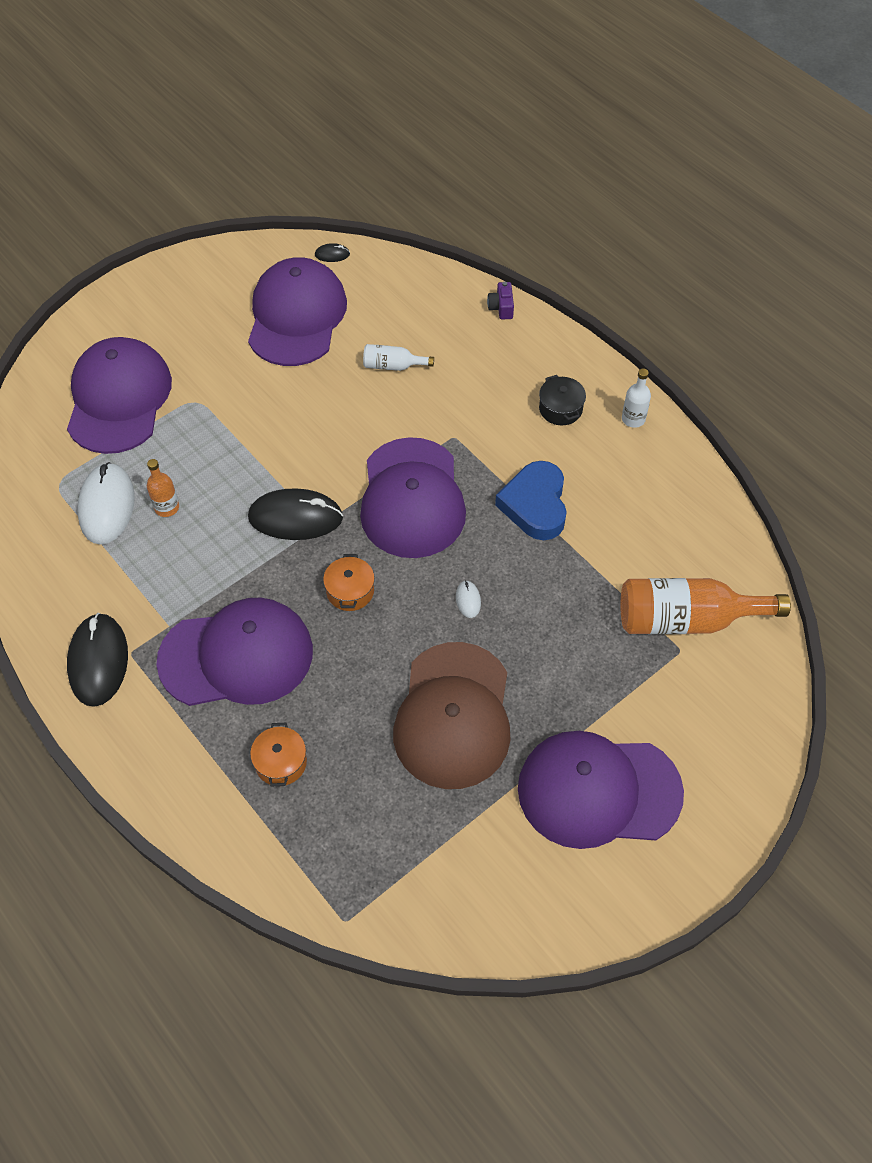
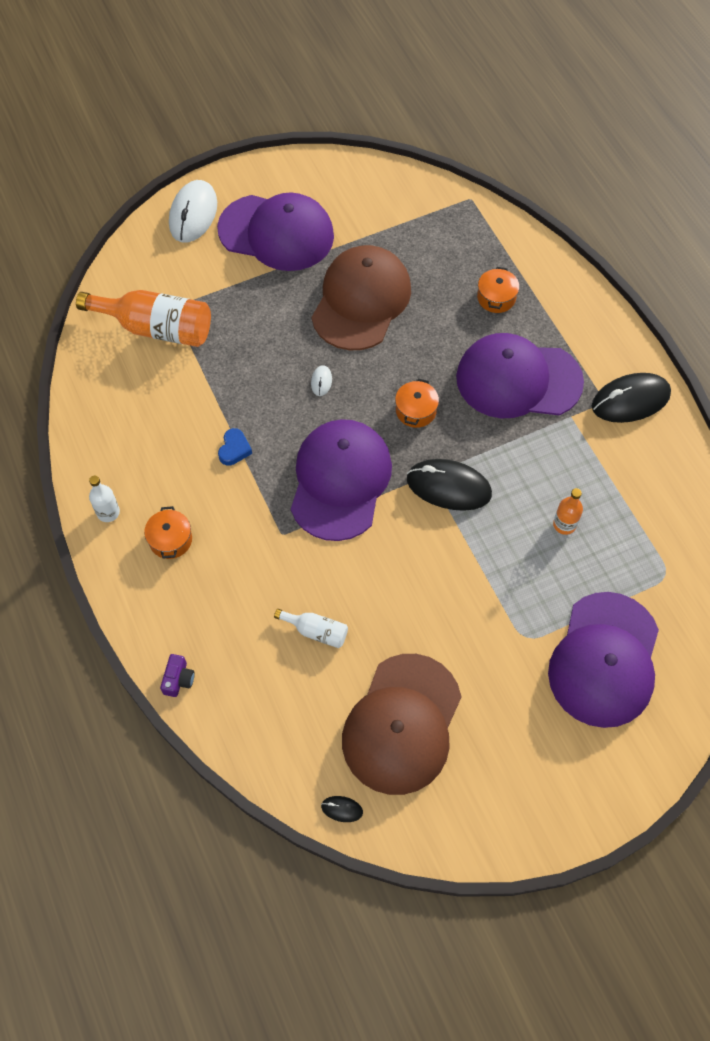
camera: 165 degrees left, 5 degrees up
(98, 661) = (630, 400): black mouse -> black mouse turned 60 degrees clockwise
(107, 506) = (620, 539): white mouse -> white mouse (193, 214)
(296, 316) = (402, 724): purple cap -> brown cap
(535, 505) = (234, 449): blue heart -> blue heart, size x0.51
(560, 409) = (170, 540): black pot -> orange pot

